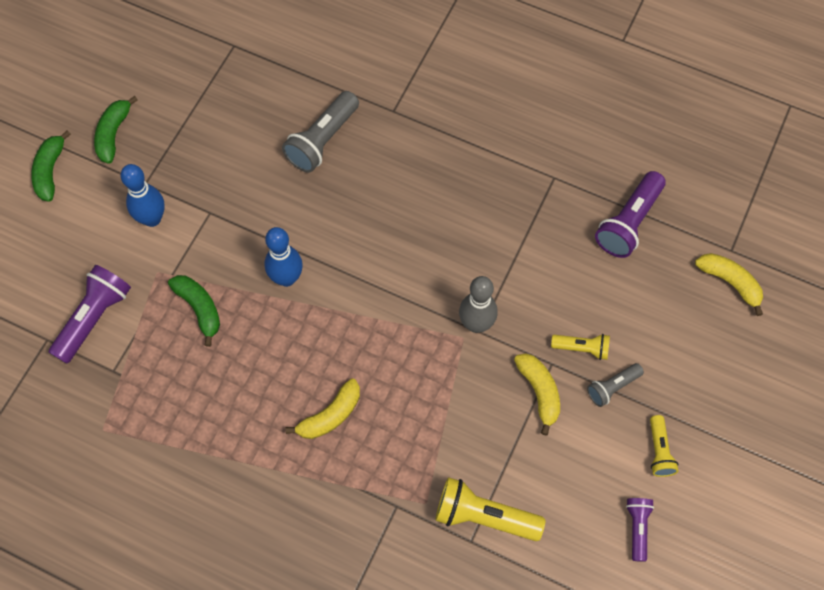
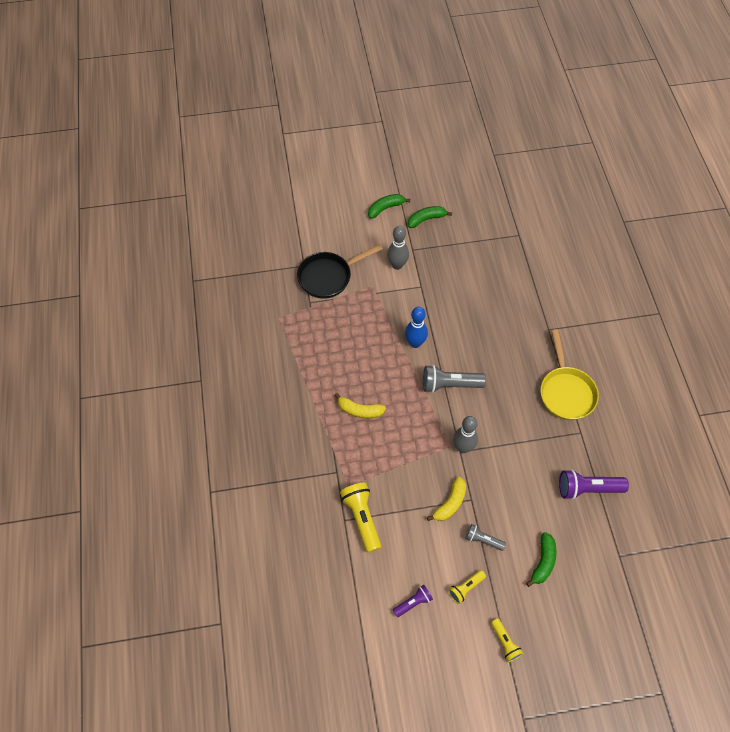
camera: 55 degrees right, 5 degrees down
(94, 318) = (328, 276): purple flashlight -> black pan
(152, 219) = (397, 265): blue bowling pin -> grey bowling pin
(199, 309) = (368, 316): green banana -> green banana (543, 562)
(322, 140) = (502, 308): grey flashlight -> grey flashlight (450, 384)
(490, 154) = (566, 391): none -> yellow pan
(582, 348) = (492, 510): yellow flashlight -> yellow flashlight (505, 642)
(730, 283) = (598, 567): yellow banana -> none

